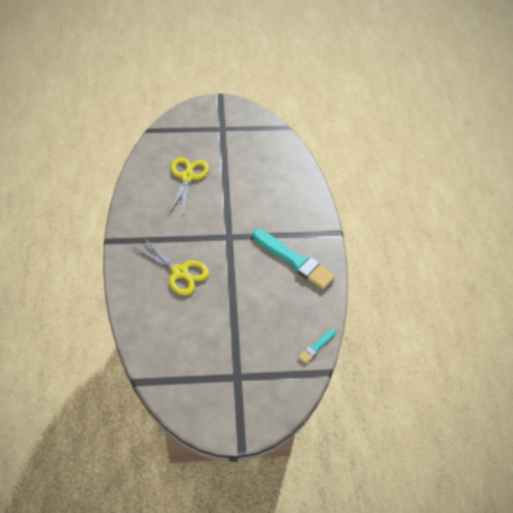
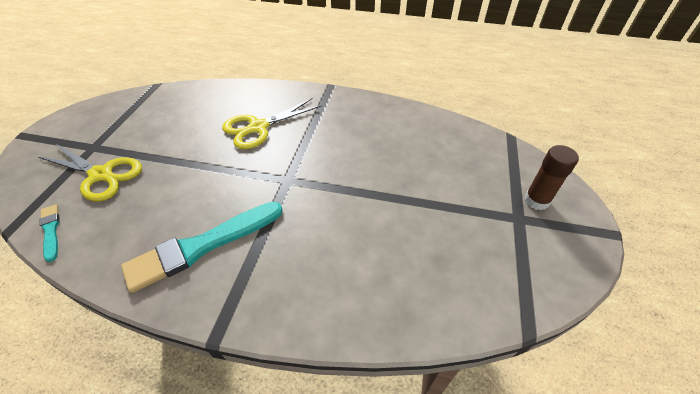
camera: 110 degrees right, 5 degrees down
(187, 177) = (412, 158): yellow scissors -> yellow scissors (101, 175)
(206, 121) = (536, 200): none -> brown glue stick

